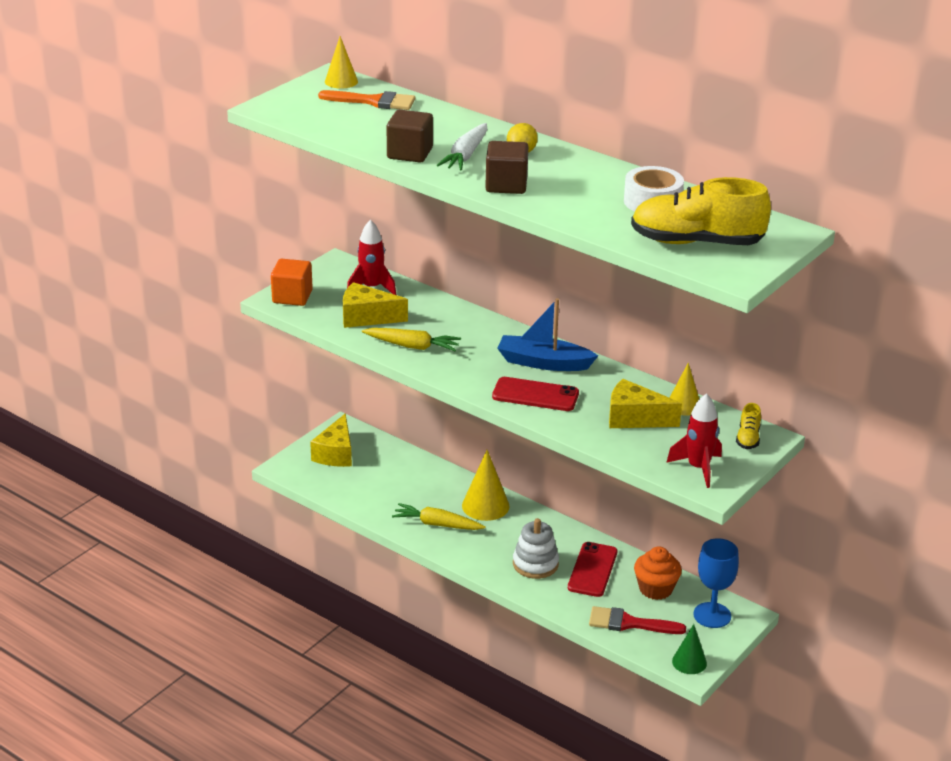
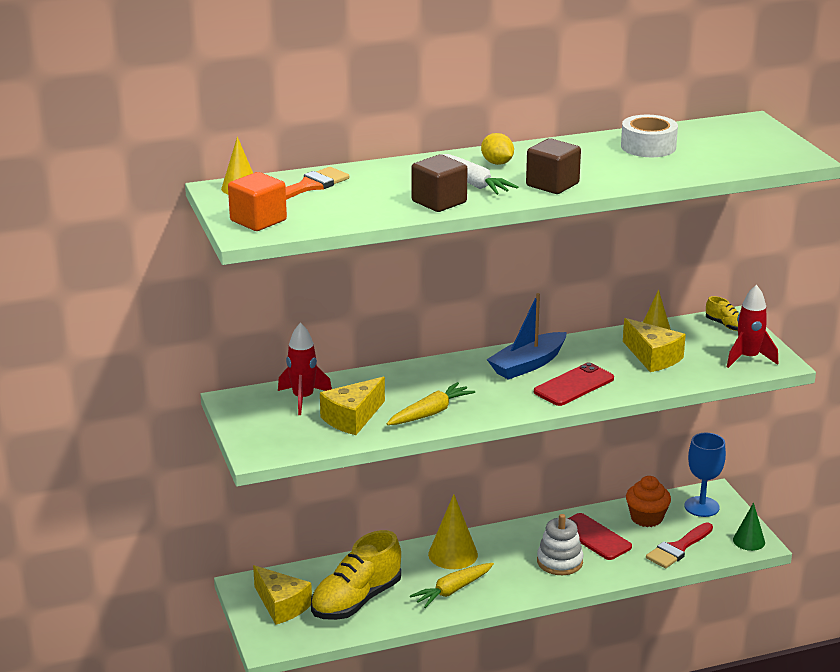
camera: 55 degrees left, 5 degrees down
(292, 297) = (265, 443): orange cube -> orange cube (258, 220)
(634, 418) = (653, 357): yellow cheese -> yellow cheese turned 90 degrees counterclockwise
(696, 242) = (735, 153): yellow shoe -> yellow shoe (356, 600)

